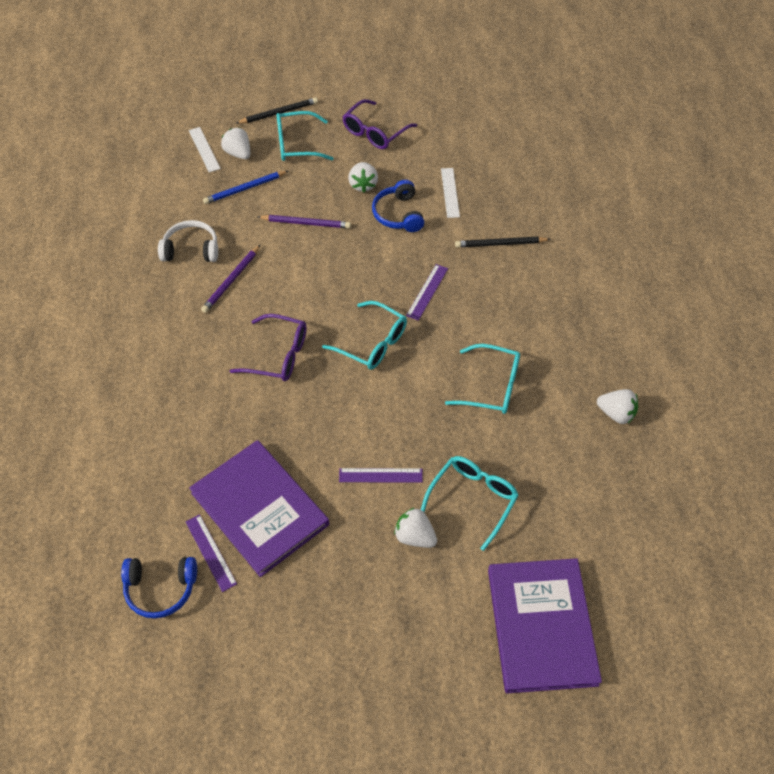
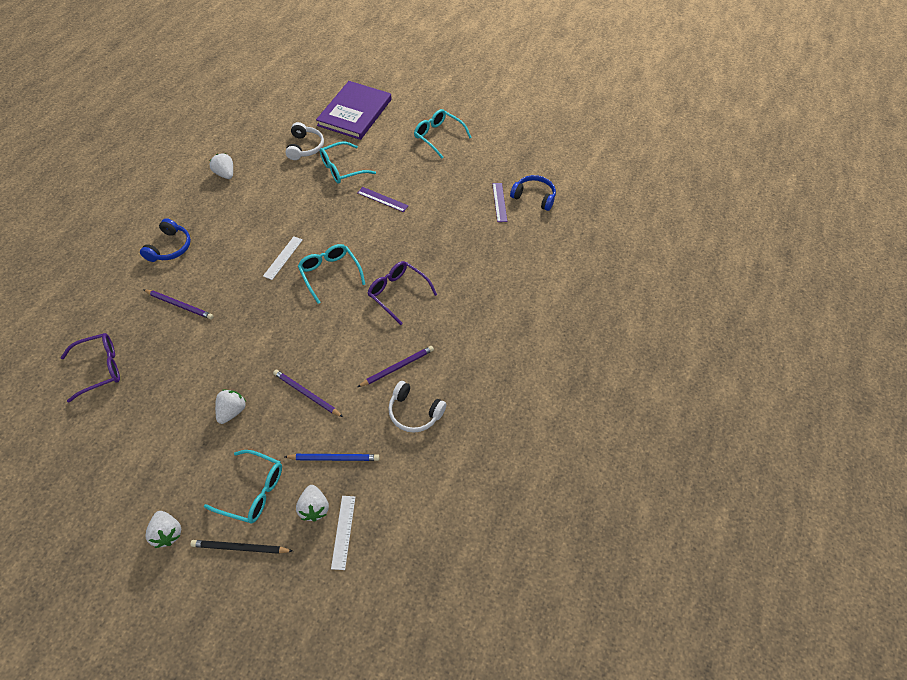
camera: 155 degrees left, 0 degrees up
(259, 509) = (461, 211): purple book -> none
(374, 132) = (172, 469): purple glasses -> purple glasses (100, 368)
(398, 214) = (228, 367): blue headphones -> blue headphones (170, 247)
(415, 536) = (386, 166): white strawberry -> white strawberry (167, 533)
(427, 292) = (264, 293): purple ruler -> none
(450, 192) = (171, 368): white ruler -> white ruler (283, 257)
(492, 386) = (279, 216): turquoise glasses -> turquoise glasses (438, 136)
(500, 244) = (179, 305): black pencil -> purple pencil
(556, 512) = (305, 147): none -> white headphones

